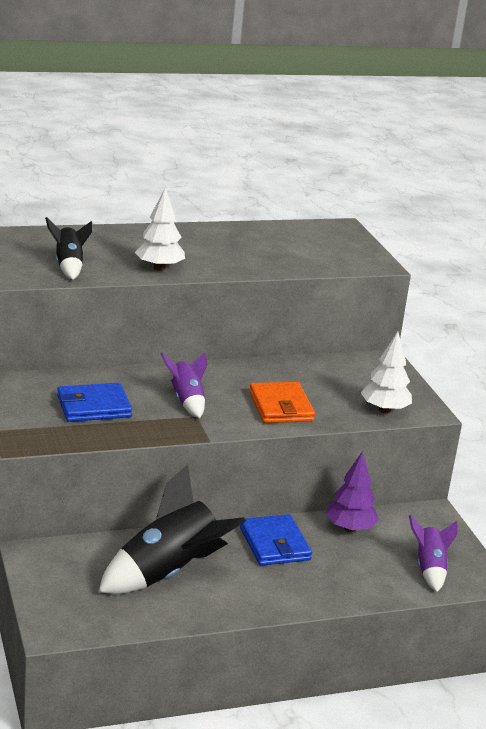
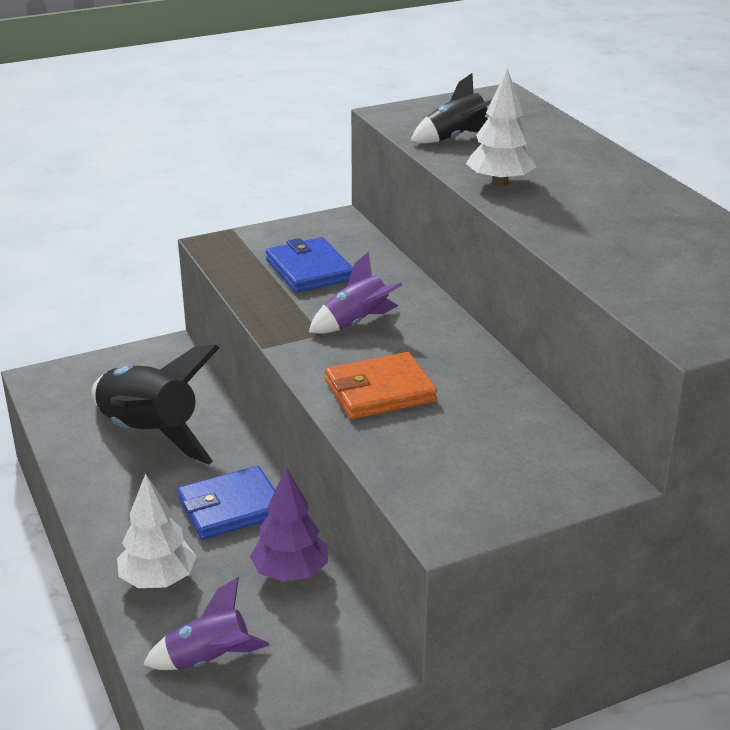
camera: 85 degrees right, 5 degrees up
(384, 410) = (423, 483): white tree -> white tree (158, 580)

